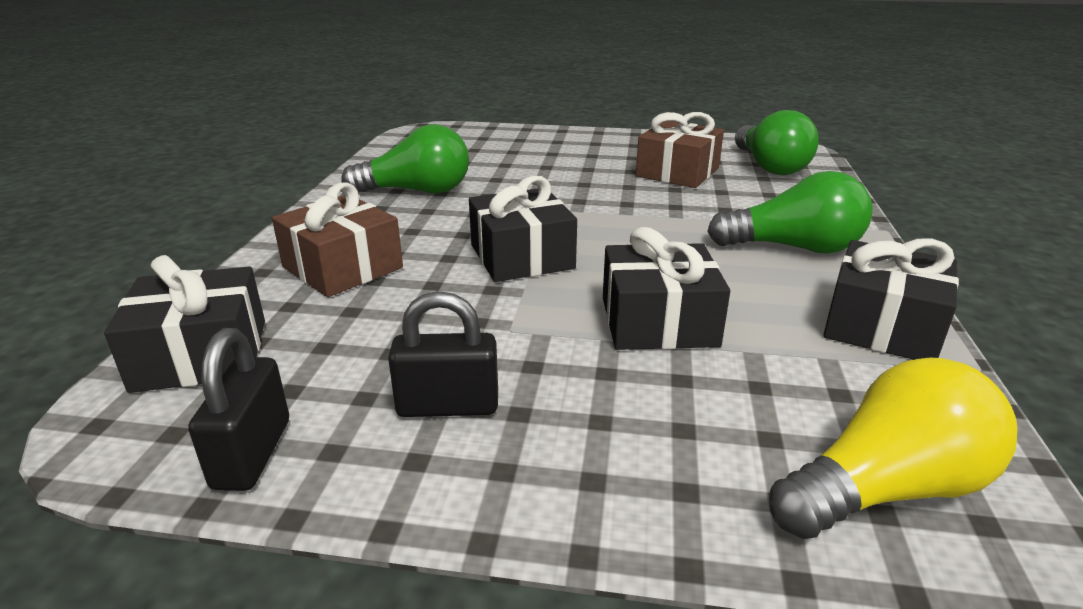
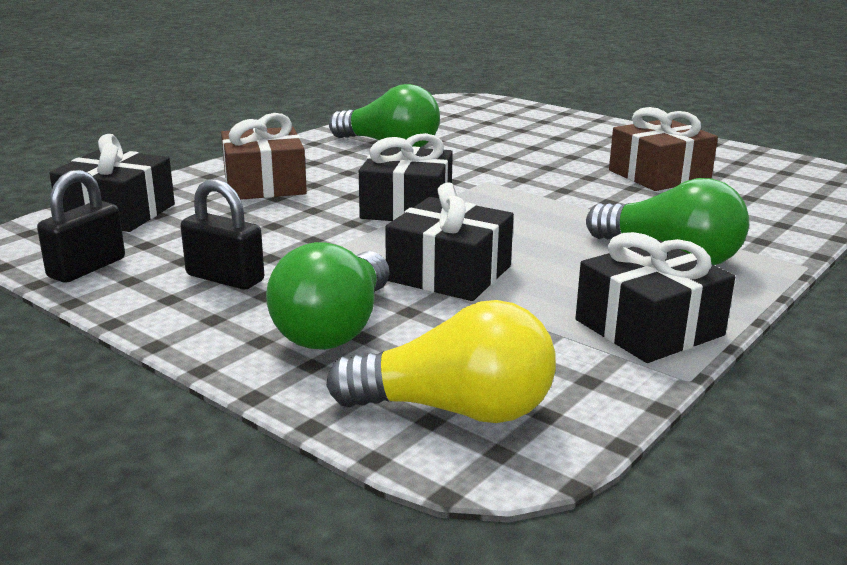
camera: 30 degrees right, 5 degrees down
(769, 166) = (775, 189): green light bulb -> green light bulb (335, 328)

